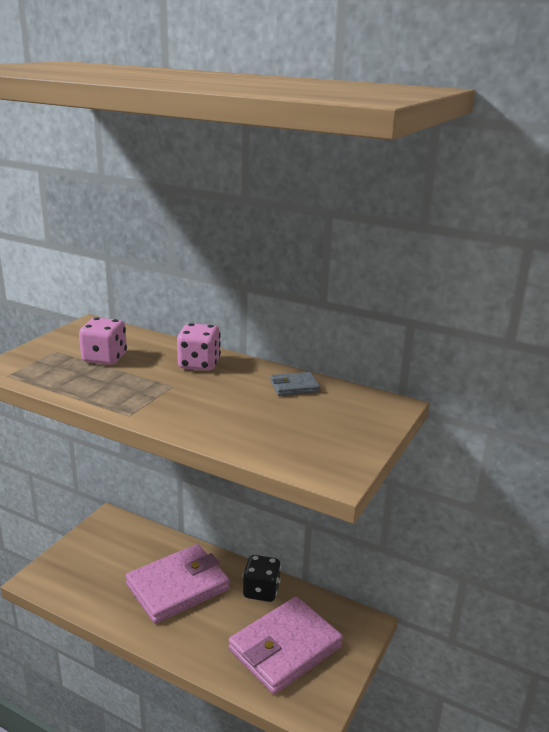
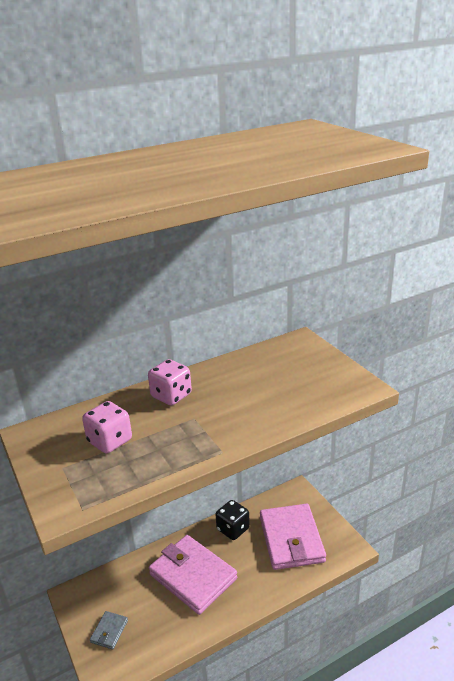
camera: 55 degrees left, 5 degrees up
(178, 587) = (193, 576): pink wallet -> pink wallet turned 45 degrees counterclockwise
(294, 387) = (245, 366): grey wallet -> grey wallet (109, 631)

